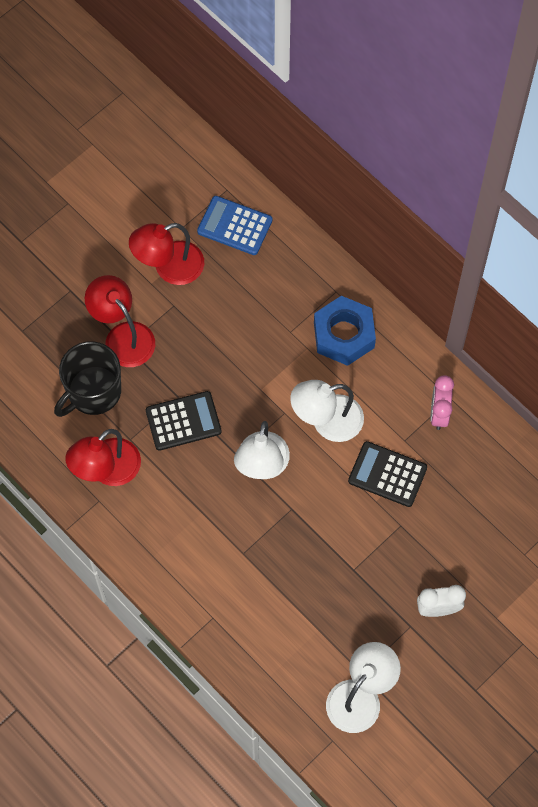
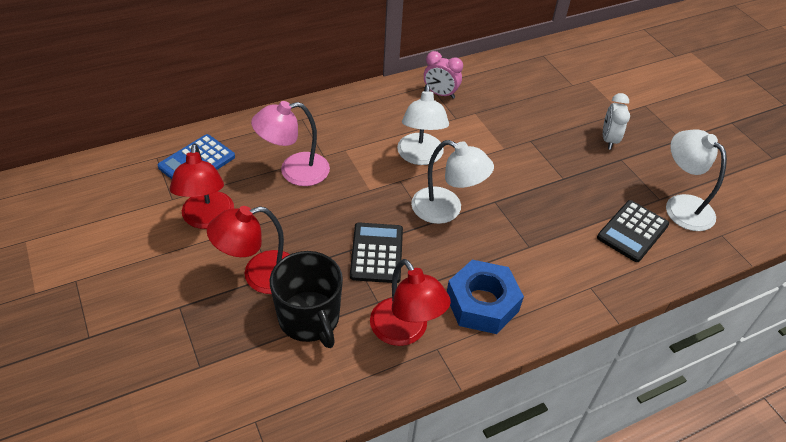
camera: 75 degrees left, 20 degrees down
(257, 314) = (294, 171): none -> pink lamp
(344, 335) = (345, 125): blue nut -> blue nut (482, 303)
(387, 474) = (482, 135): black calculator -> black calculator (632, 231)

